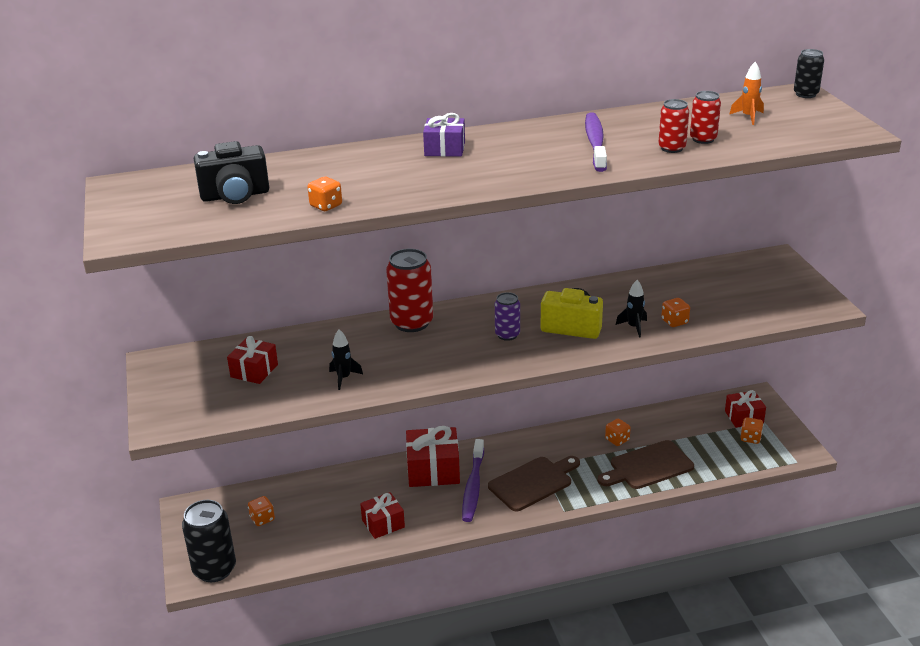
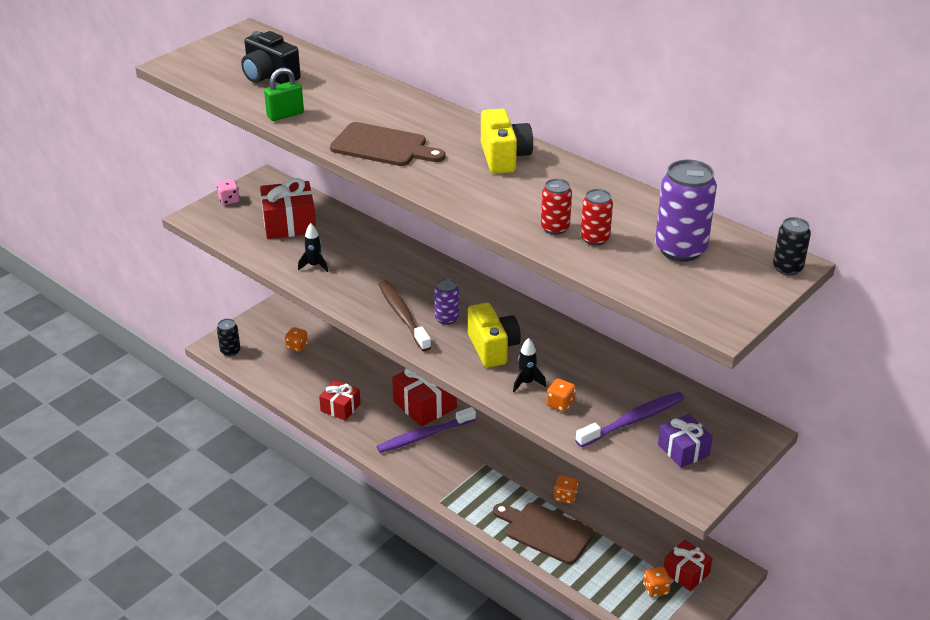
camera: 55 degrees right, 5 degrees up
(160, 394) = (229, 200): none -> pink dice
(214, 569) = (230, 351): black can -> black can, size x0.57
(254, 371) = (289, 223): red gift -> red gift, size x1.60
(326, 206) = (285, 115): orange dice -> green padlock
(412, 323) = (418, 264): red can -> none
(444, 149) = (434, 125): purple gift -> purple gift (683, 450)
(479, 355) = (402, 315): none -> brown toothbrush
(533, 483) = (459, 468): brown cutting board -> brown cutting board (383, 146)
(538, 138) = (504, 157): none -> yellow camera
(595, 143) = (523, 187): purple toothbrush -> purple toothbrush (633, 420)
(748, 117) = (680, 249): orange rocket -> purple can

